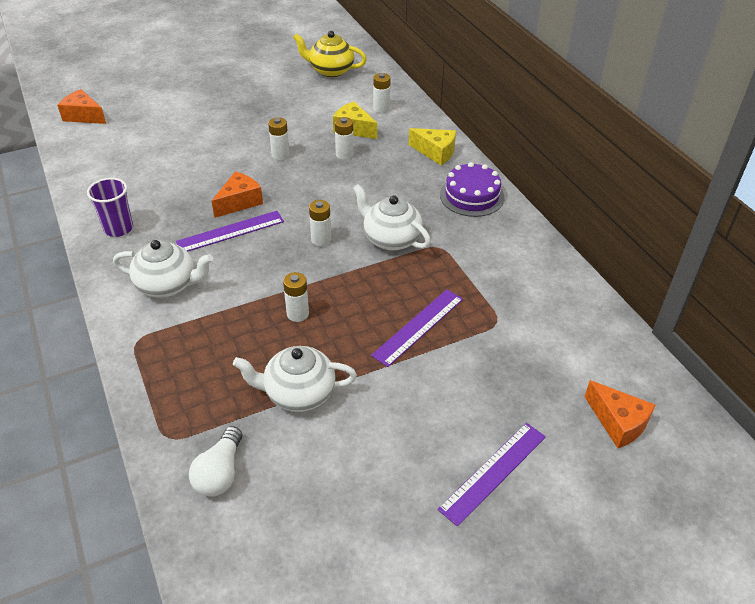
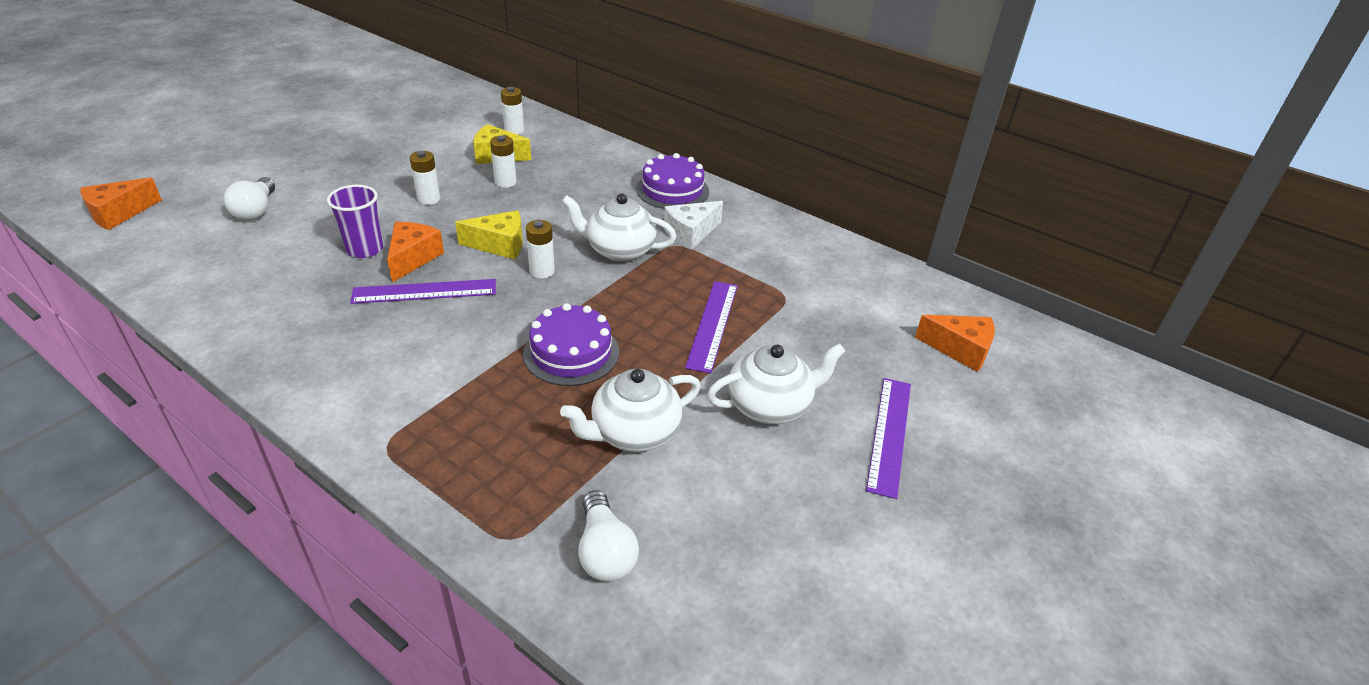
camera: 30 degrees left, 5 degrees down
(84, 116) = (119, 214): orange cheese -> orange cheese turned 45 degrees counterclockwise
(118, 228) = (266, 328): purple cup -> purple cup (365, 249)
(164, 134) = (256, 210): none -> white light bulb
(168, 285) = (383, 371): white teapot -> white teapot (770, 406)
(230, 231) = (424, 291): purple ruler -> purple ruler turned 45 degrees clockwise
(297, 314) = (571, 353): white battery -> purple cake
(330, 70) = (427, 105): yellow teapot -> none
(436, 152) = (605, 159): yellow cheese -> yellow cheese (500, 245)
(458, 240) = (690, 233): none -> white cheese

